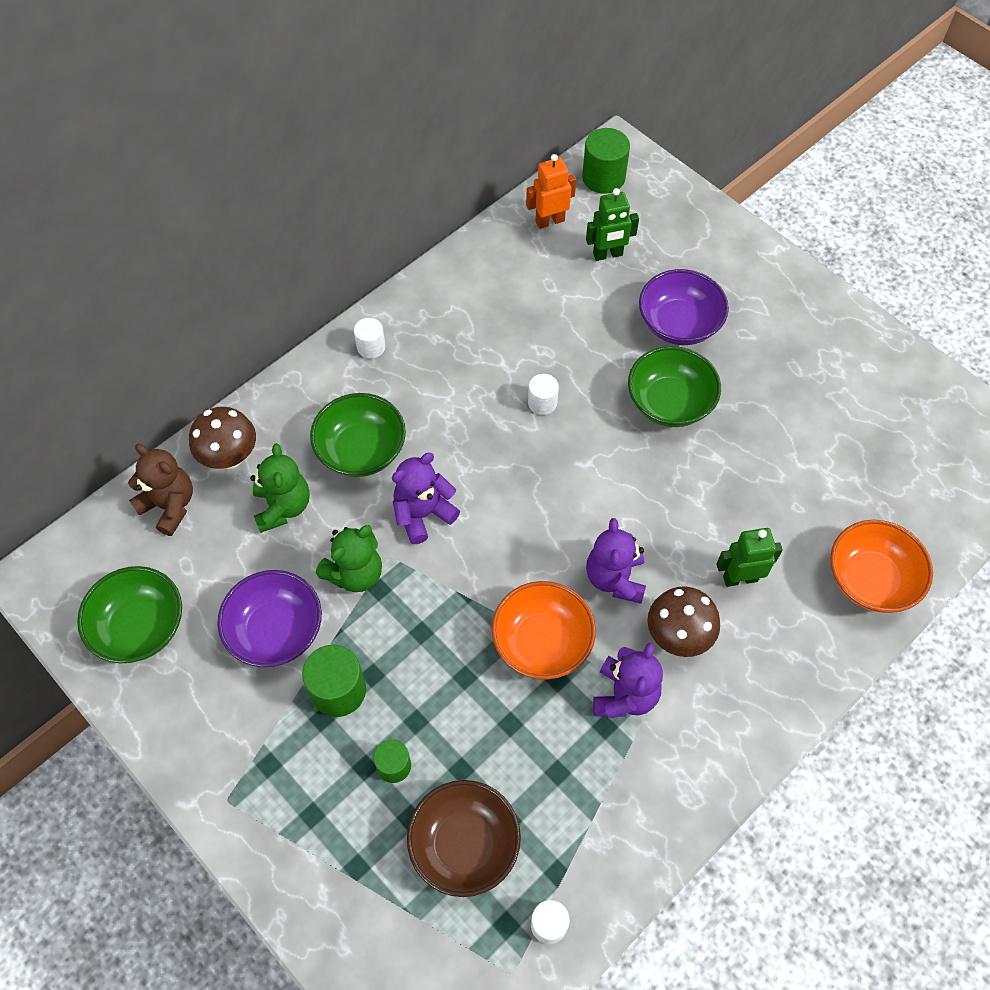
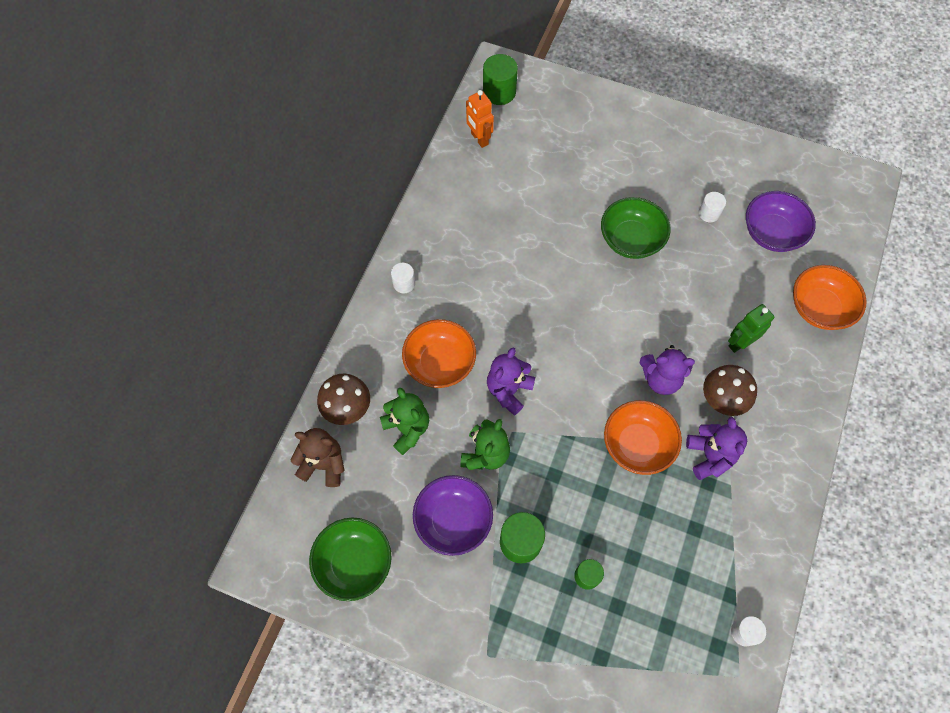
camera: 25 degrees left, 5 degrees up
(361, 450) = (440, 363): green bowl -> orange bowl
(464, 844) = (662, 606): brown bowl -> none
(542, 403) = (546, 275): white cylinder -> white cylinder (709, 213)
(549, 221) = (479, 139): orange robot -> orange robot turned 75 degrees counterclockwise
(608, 255) = (533, 148): green robot -> none
(615, 578) = (661, 379): purple teddy bear -> purple teddy bear turned 60 degrees counterclockwise
(679, 324) = (607, 180): purple bowl -> purple bowl (772, 233)

